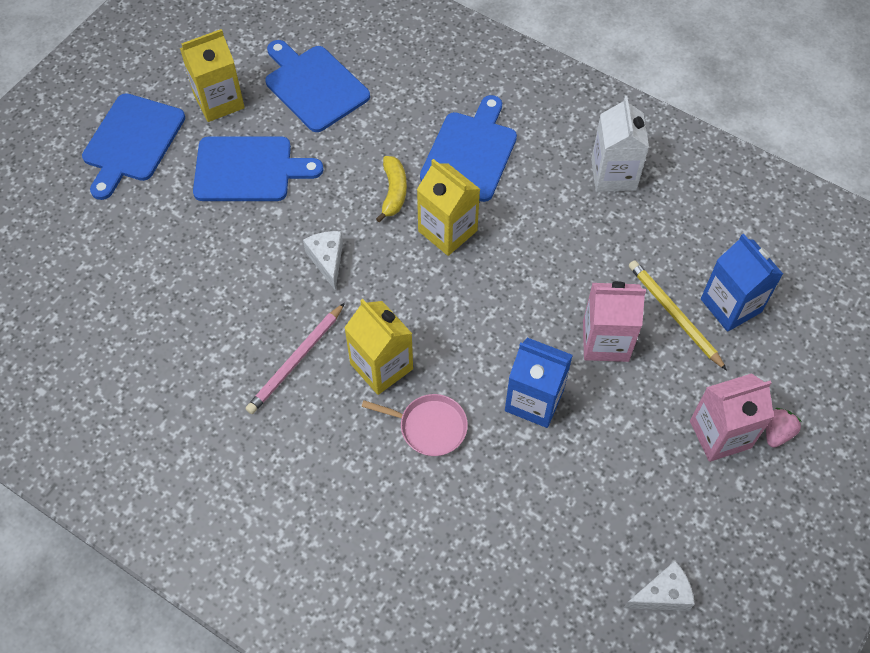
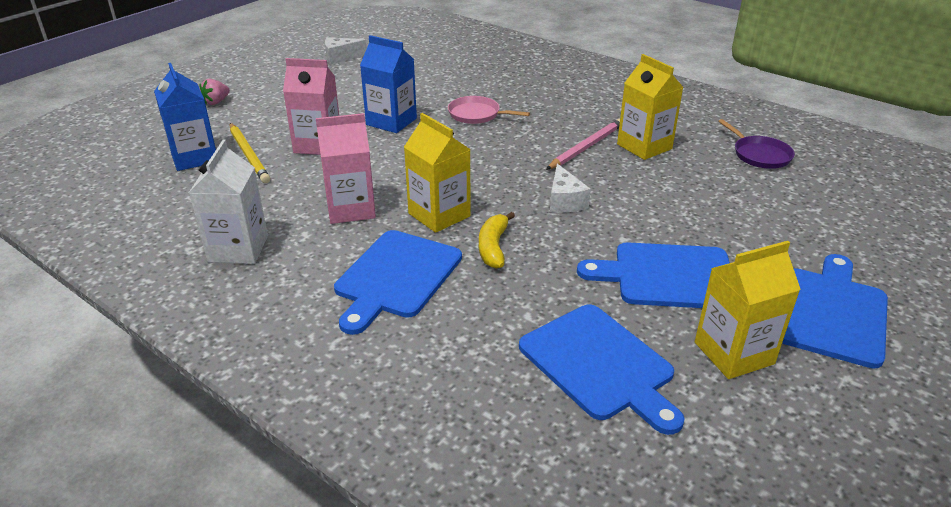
camera: 175 degrees left, 25 degrees down
(100, 359) = (759, 155): none -> purple pan
(381, 366) = (513, 141): yellow carton -> yellow carton (644, 146)
(720, 434) = (258, 103): pink carton -> pink carton (351, 209)

